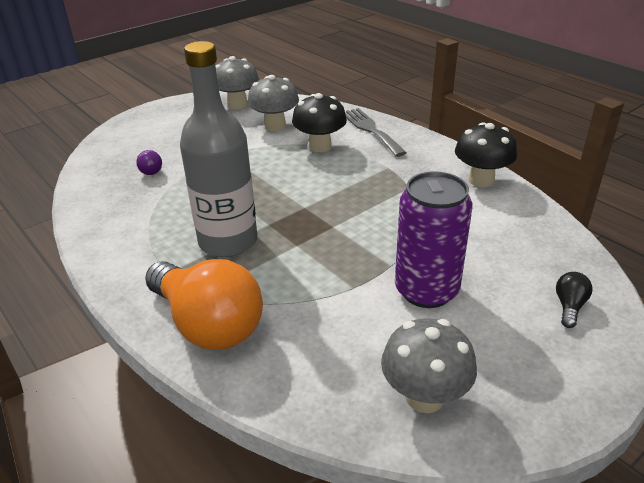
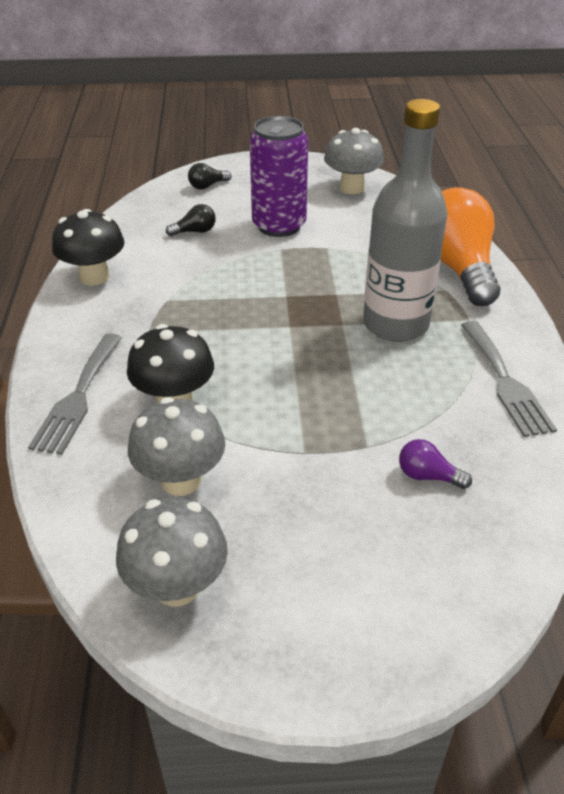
camera: 145 degrees left, 5 degrees up
(121, 234) = (505, 382): none -> grey fork
(151, 170) = (428, 476): purple light bulb -> purple light bulb turned 90 degrees counterclockwise
(483, 247) = (195, 231): none -> black light bulb

